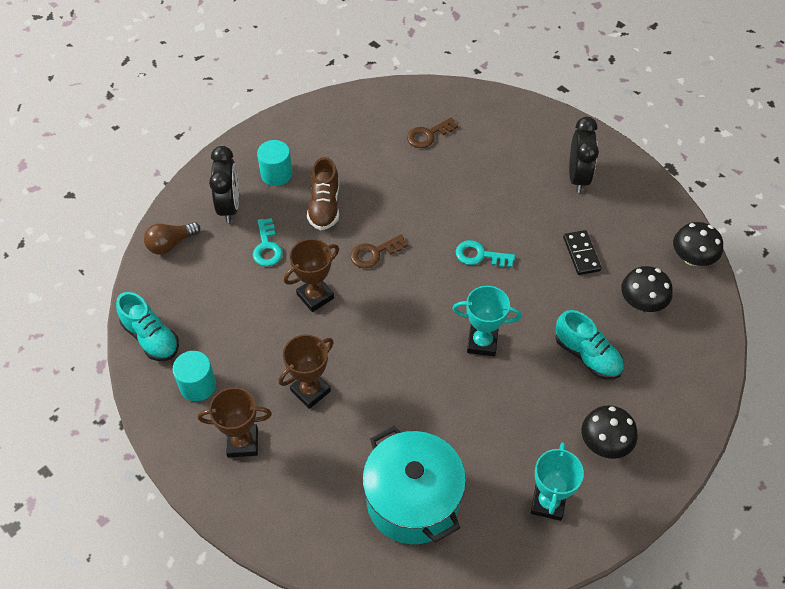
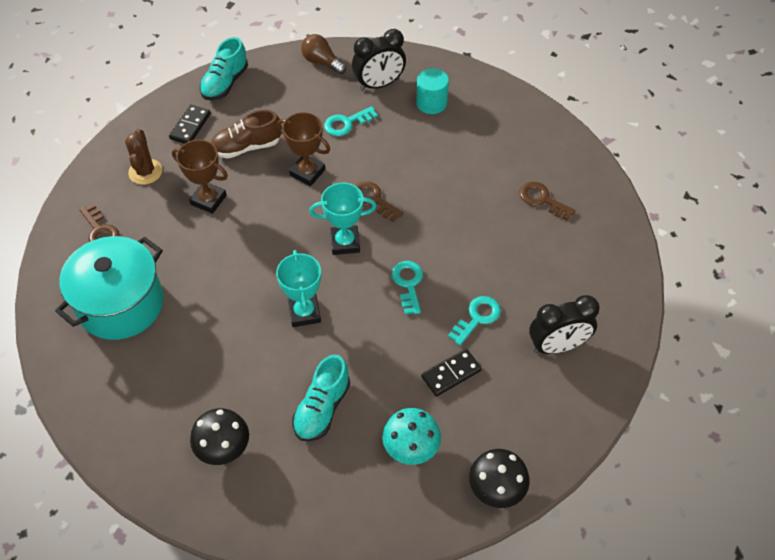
camera: 70 degrees right, 0 degrees up
(197, 385) = (190, 126): turquoise cylinder -> black domino
(242, 443) = (145, 172): brown trophy -> brown cactus
(306, 504) = (100, 231): none -> brown key
(324, 206) = (411, 148): brown shoe -> brown shoe (247, 147)
(533, 219) = (477, 318): none -> turquoise key
(548, 503) = (144, 412): turquoise trophy -> turquoise trophy (345, 243)
(642, 302) = (411, 447): black mushroom -> turquoise mushroom

